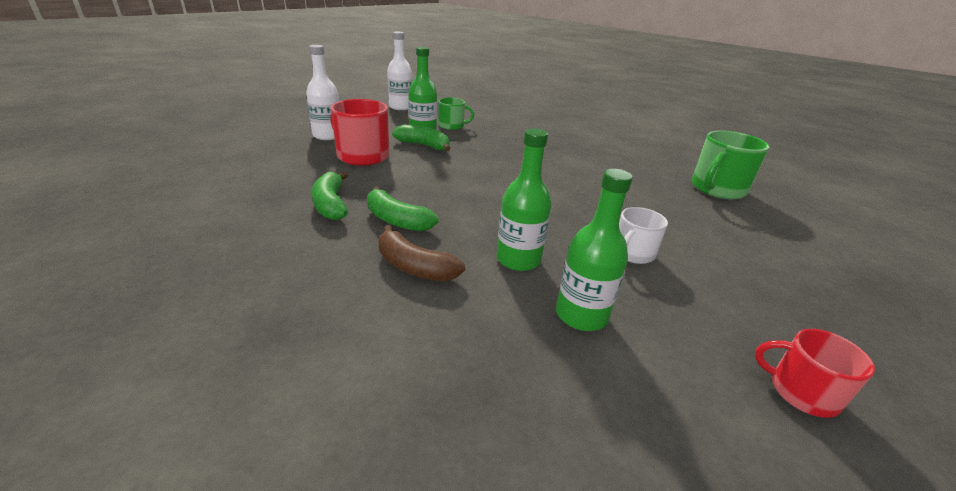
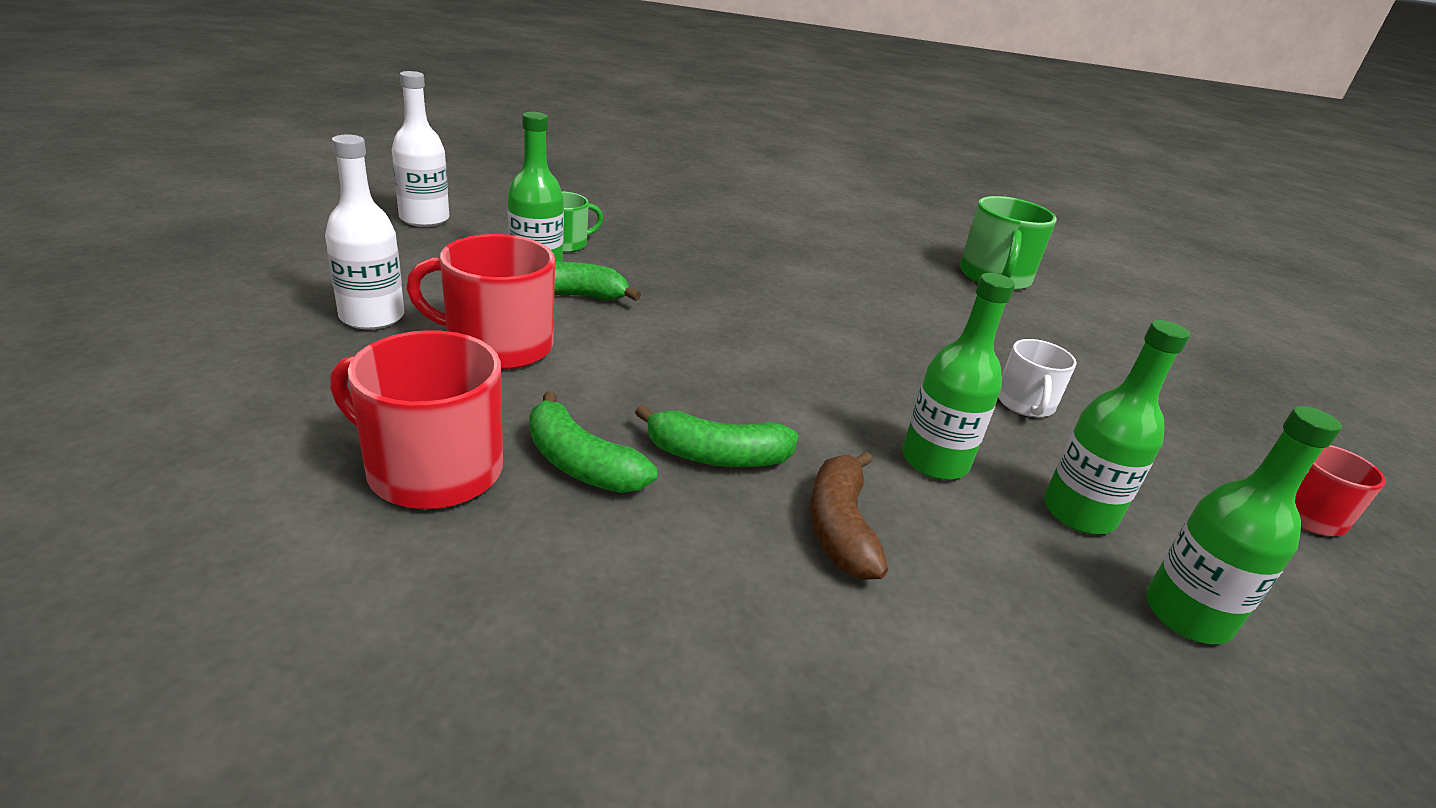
camera: 35 degrees left, 0 degrees up
(272, 189) = (432, 469): none -> red mug
(414, 267) = (840, 527): brown banana -> brown banana turned 90 degrees clockwise
(579, 394) = (1186, 615): none -> green bottle

